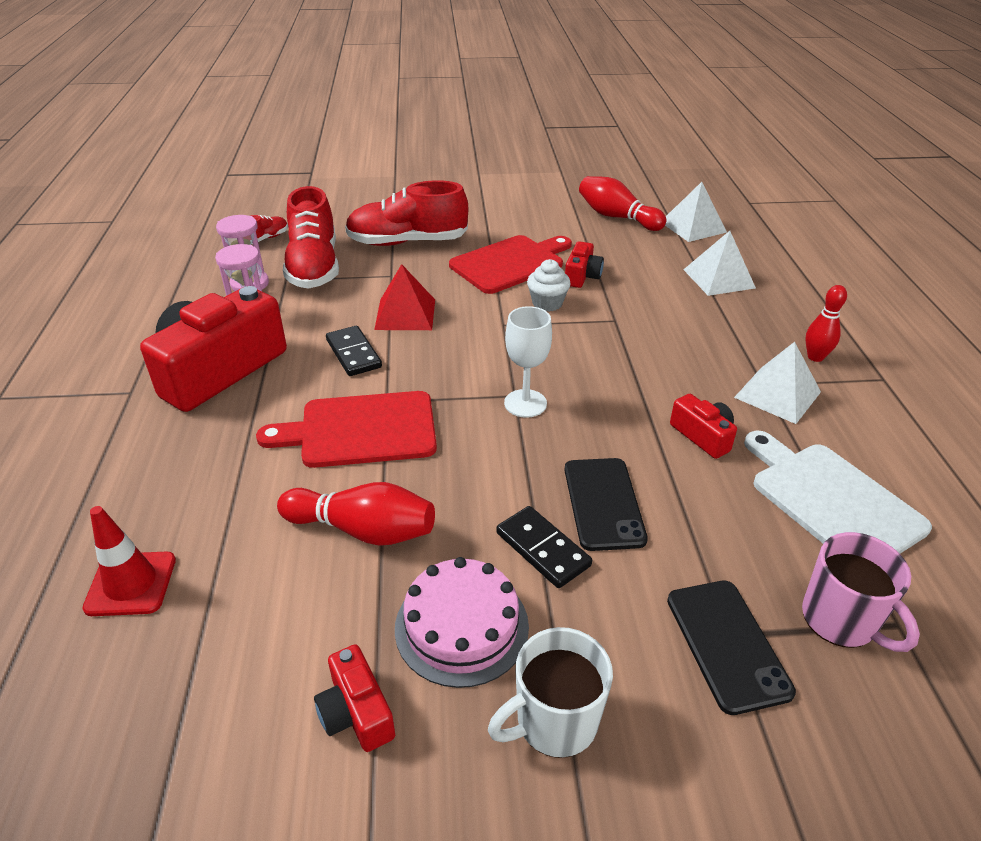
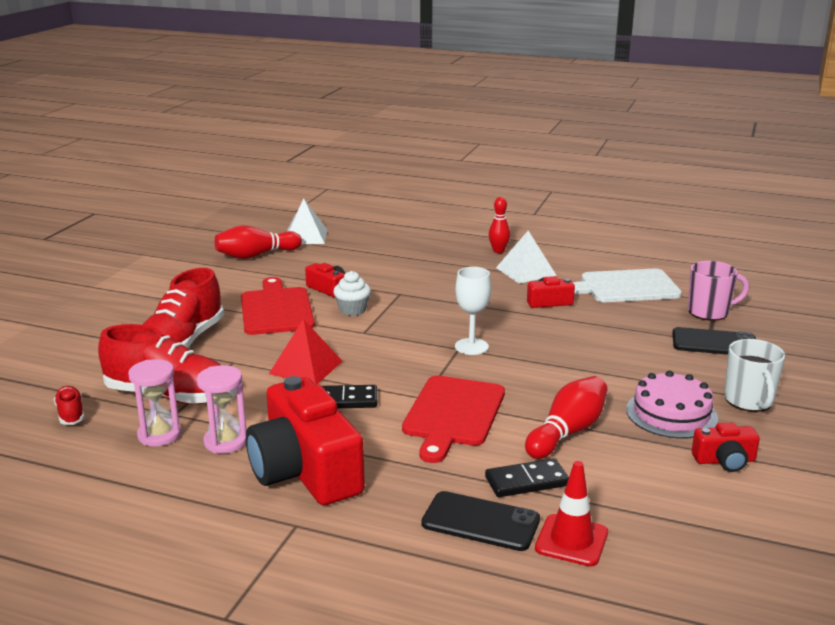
camera: 65 degrees left, 15 degrees down
(543, 549) = (620, 374): black domino -> black domino (526, 481)
(603, 503) = (590, 346): black phone -> black phone (480, 521)
(718, 278) = (384, 249): white pyramid -> none

